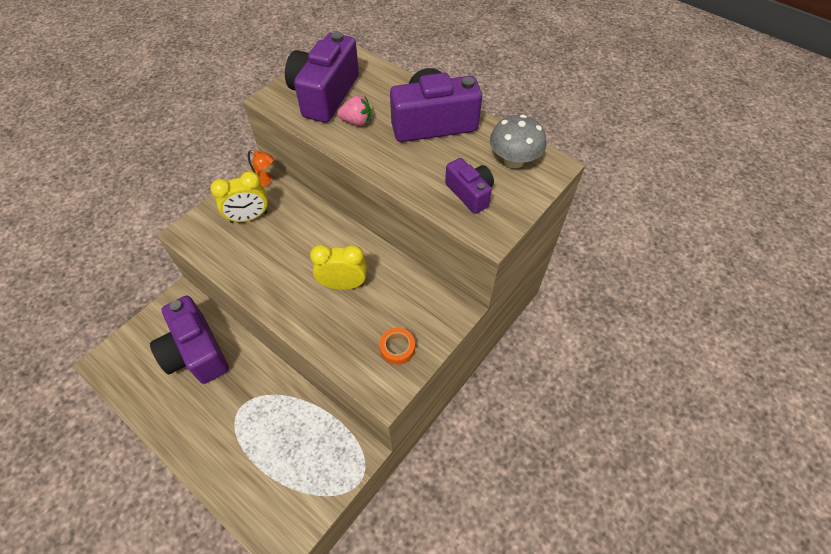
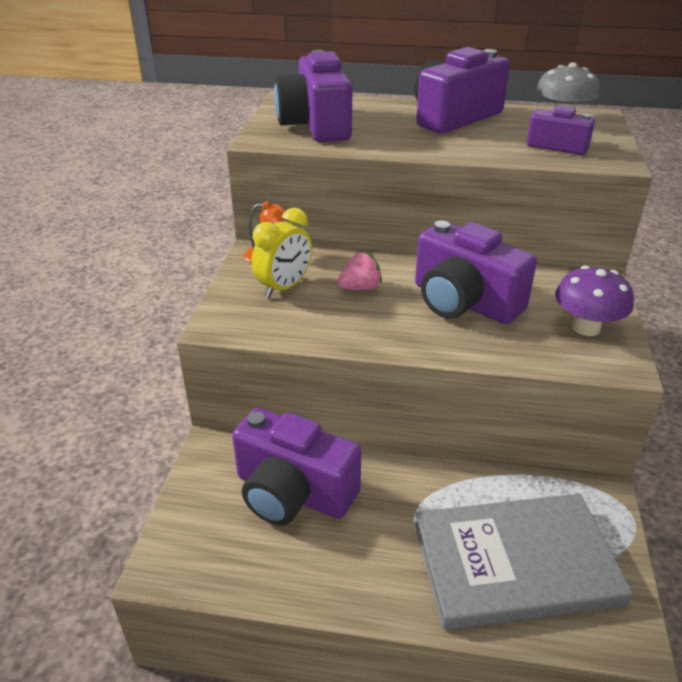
camera: 30 degrees left, 20 degrees down
(267, 465) = (515, 563): none -> grey book
(343, 284) = (463, 302): yellow clock -> purple camera
(356, 121) = (377, 133): pink strawberry -> pink strawberry (360, 288)
(397, 348) = (586, 327): orange tape -> purple mushroom

